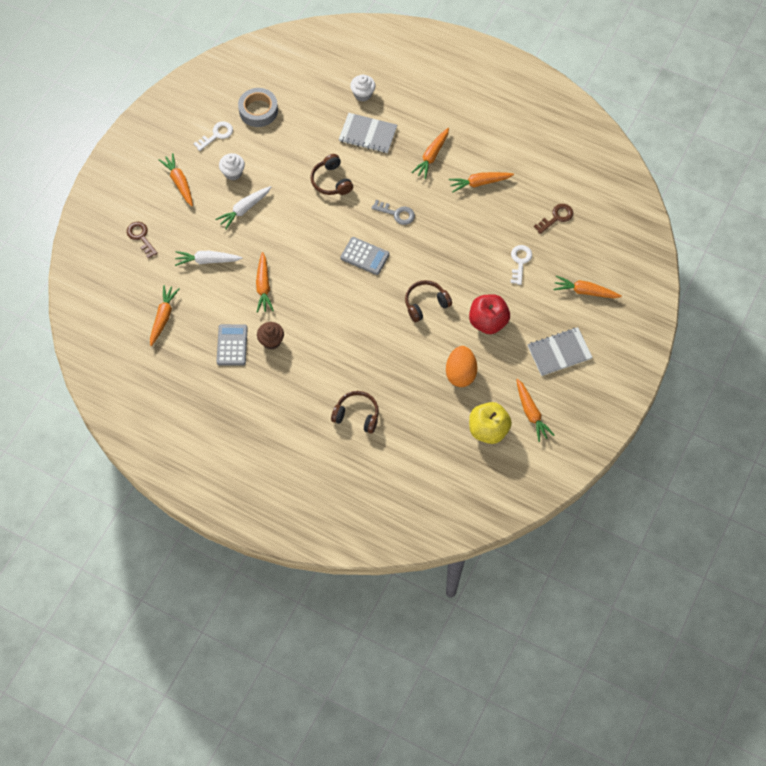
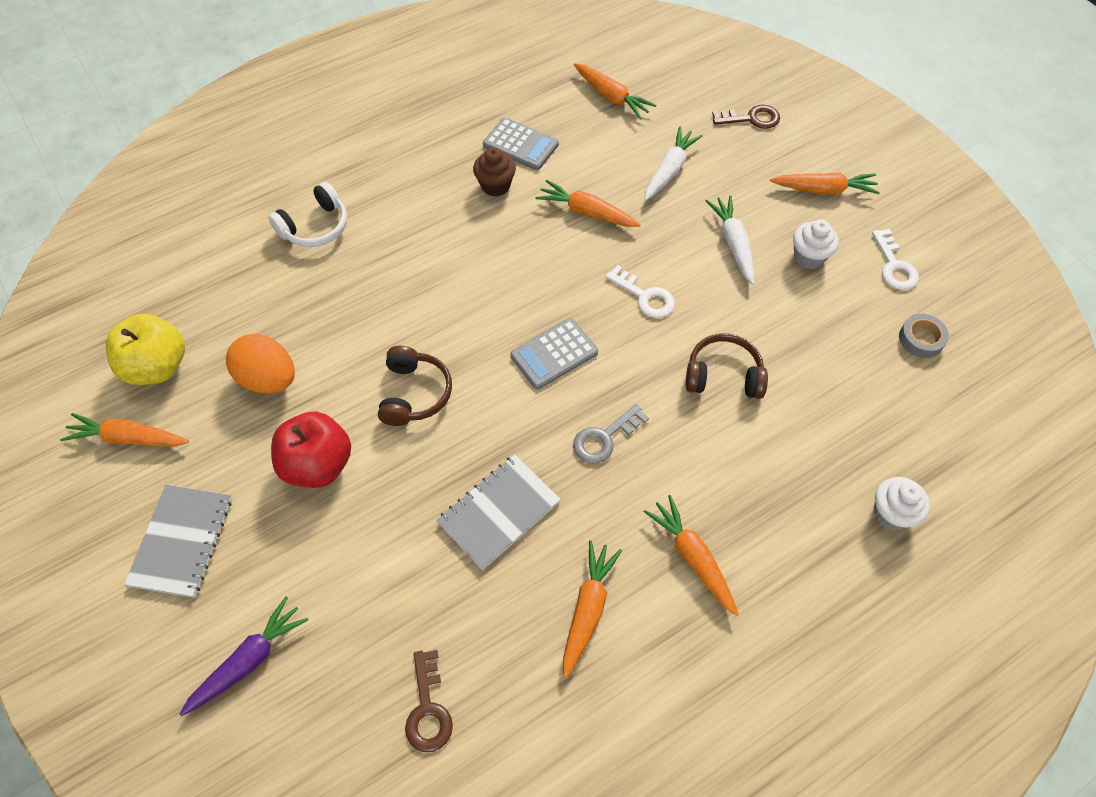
camera: 120 degrees right, 5 degrees down
(258, 110) = (921, 339): grey tape -> grey tape, size x0.61
(357, 415) = (315, 227): brown headphones -> white headphones
(368, 134) = (795, 476): grey notebook -> grey notebook (499, 512)
(520, 261) = (385, 582): white key -> white key (645, 296)
(585, 291) = (249, 660): orange carrot -> purple carrot

